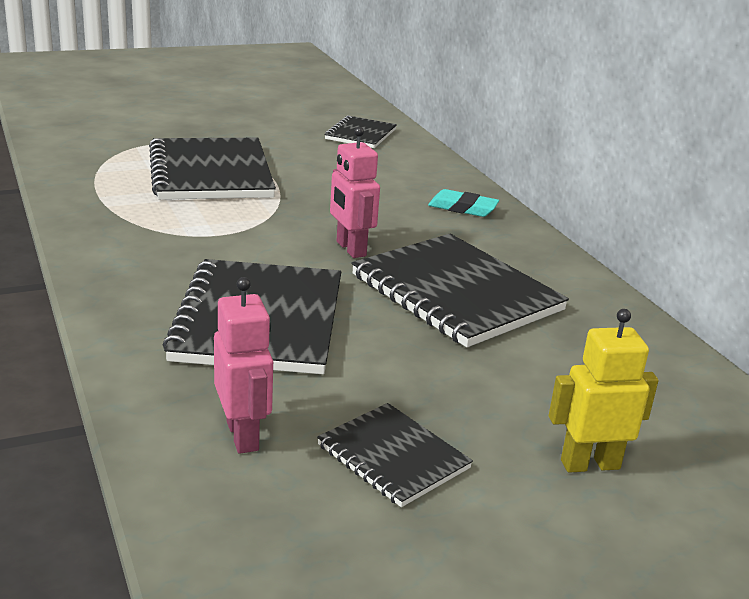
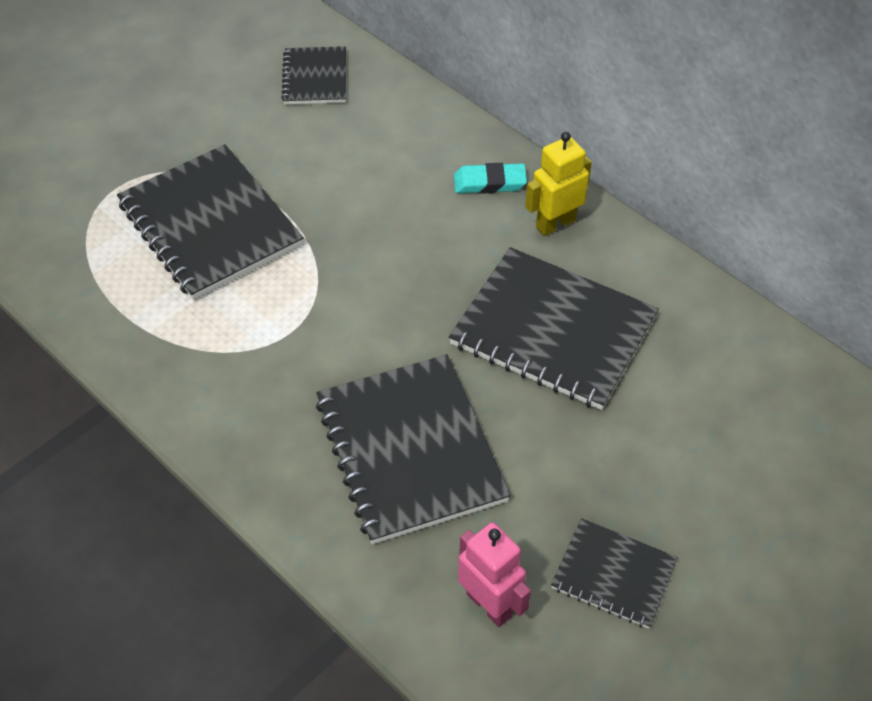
camera: 20 degrees left, 25 degrees up
(350, 249) = (425, 302): pink robot -> none
(590, 464) = (757, 514): yellow robot -> yellow robot (555, 223)

